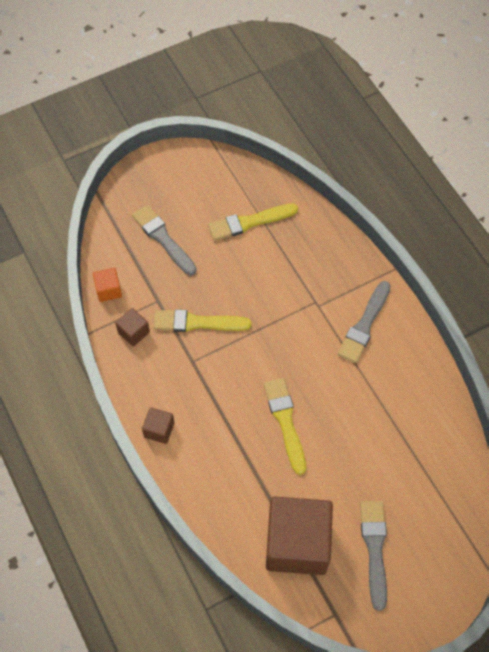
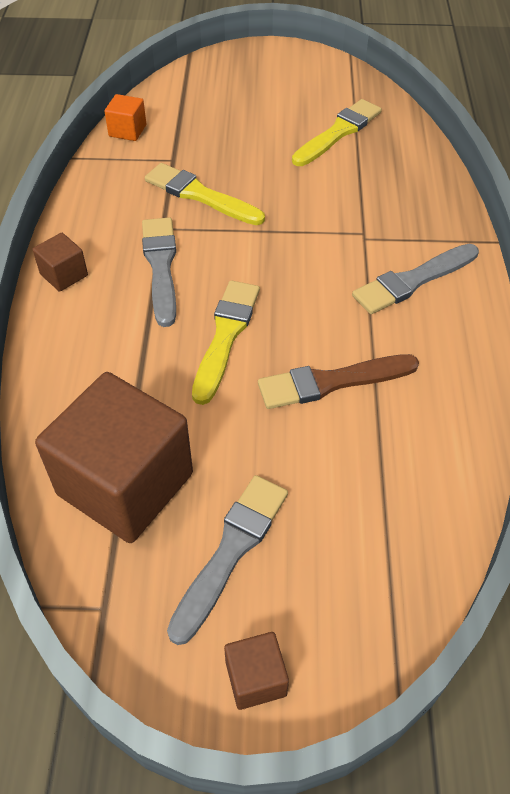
camera: 30 degrees right, 10 degrees down
(133, 332) = (120, 175): brown cube -> brown cube (256, 678)
(163, 239) = (226, 111): grey brush -> grey brush (161, 266)
(249, 222) = (338, 132): yellow brush -> yellow brush turned 120 degrees clockwise
(361, 421) = (331, 382): none -> brown brush

